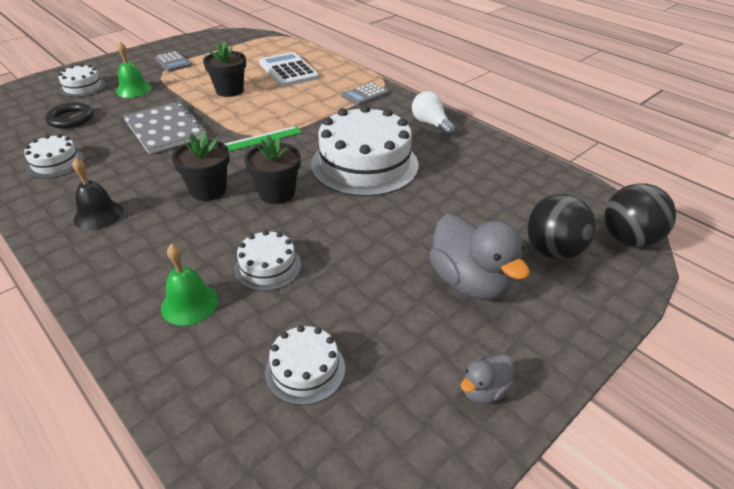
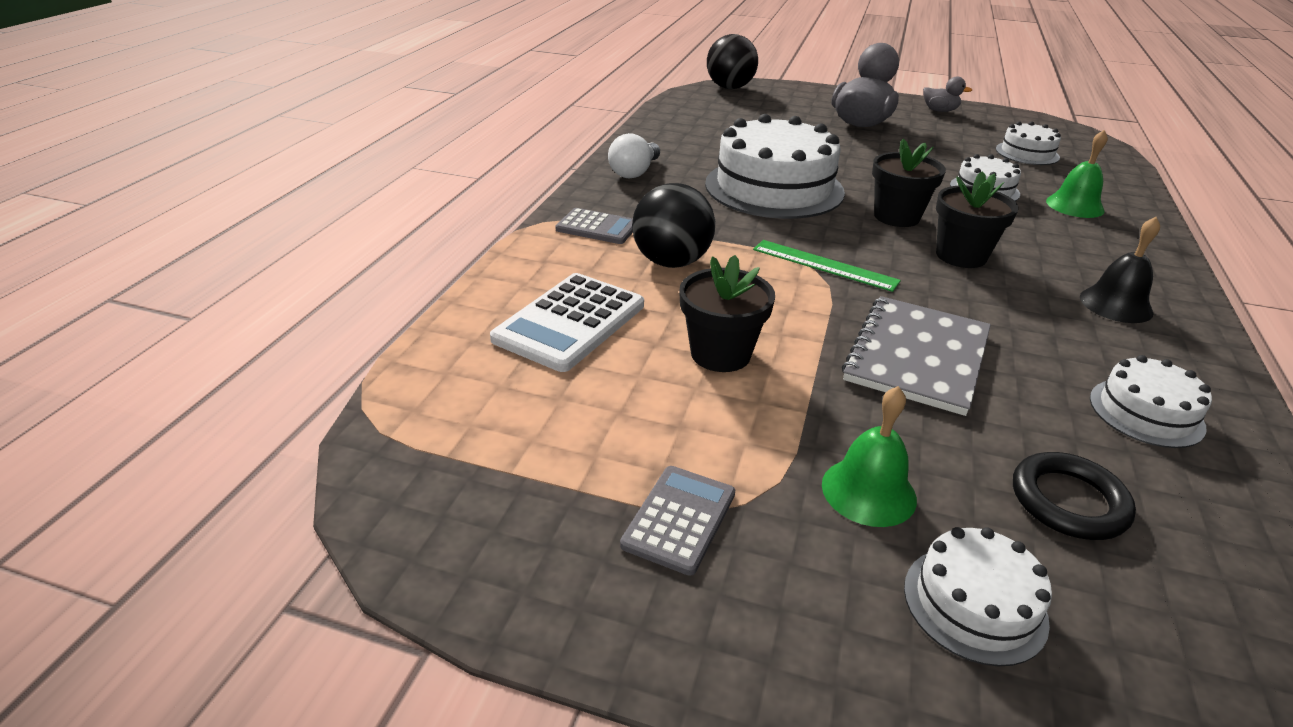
camera: 120 degrees left, 5 degrees down
(552, 251) = (782, 105): black ball -> black ball (671, 262)

